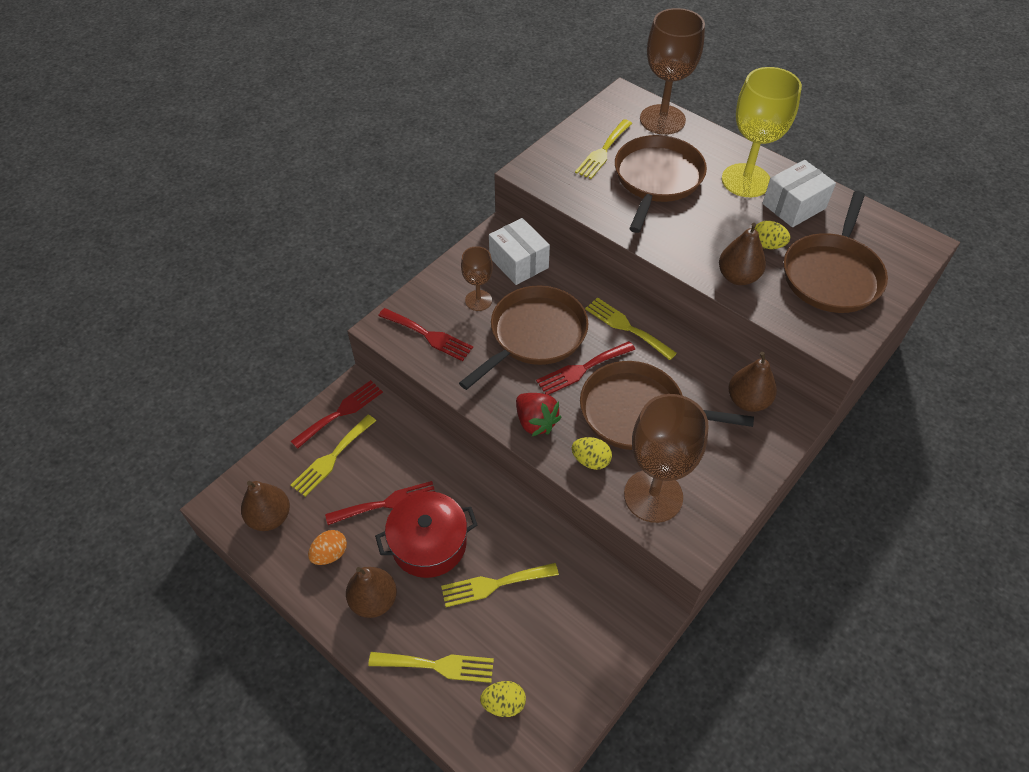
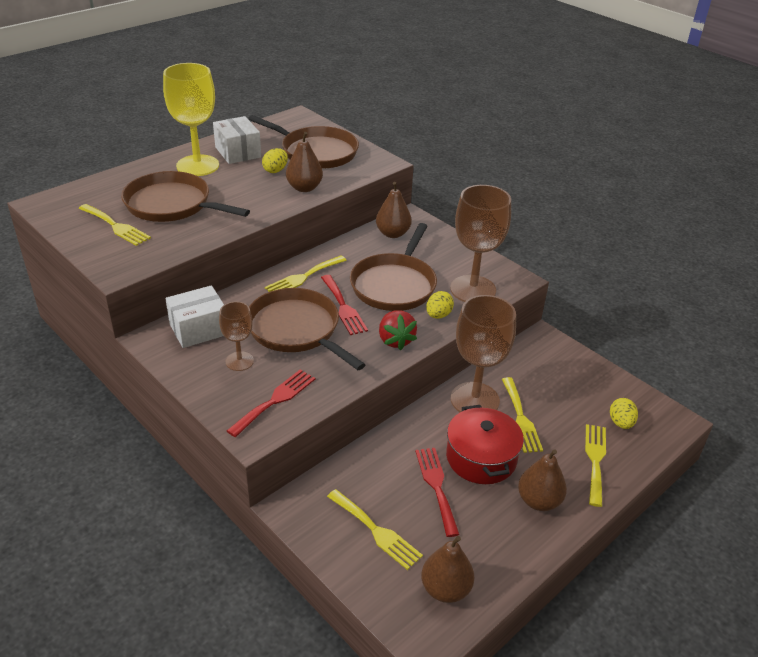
camera: 85 degrees left, 15 degrees down
(330, 554) = (491, 534): orange egg -> none
(341, 412) = (317, 521): red fork -> none
(535, 422) = (395, 340): red strawberry -> red strawberry turned 105 degrees clockwise
(662, 120) = (92, 189): brown goblet -> brown goblet (474, 400)

